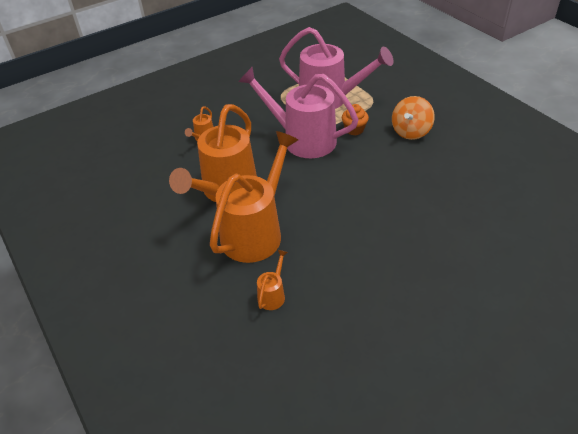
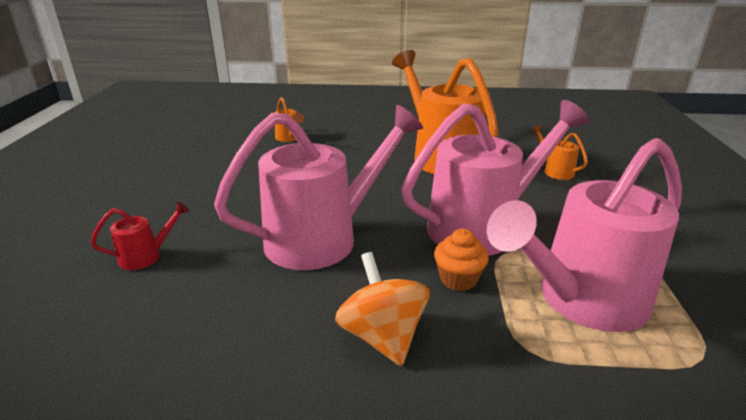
camera: 125 degrees right, 15 degrees down
(256, 231) = (363, 152): orange watering can -> none
(376, 183) = (324, 237): none -> pink watering can
(472, 232) = (146, 256): none -> red watering can

